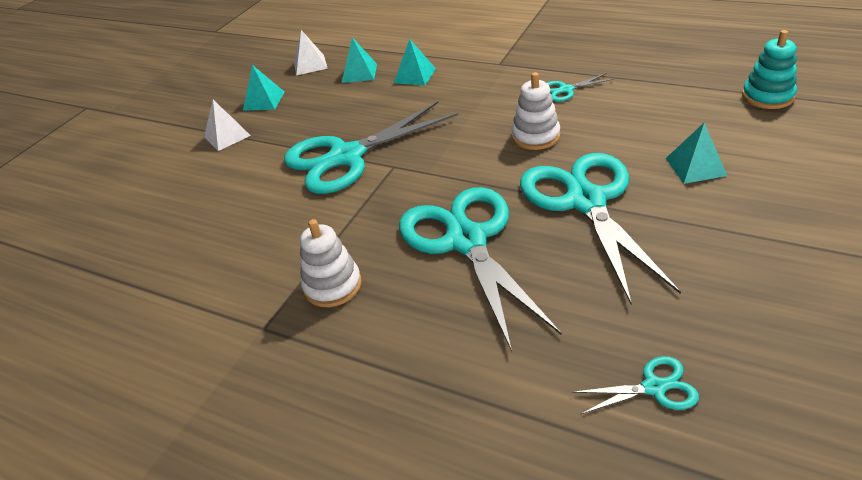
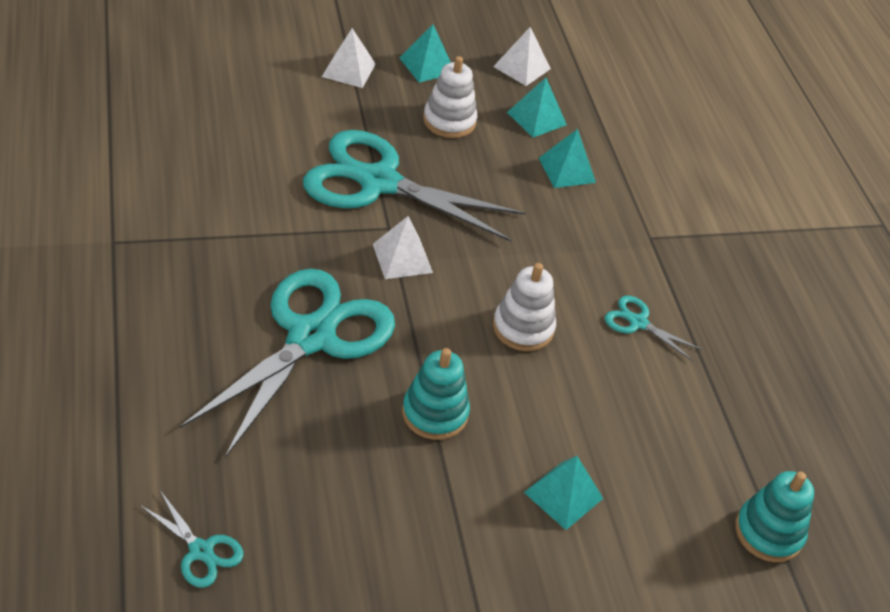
camera: 40 degrees right, 5 degrees up
(332, 286) = (190, 264): white stacking toy -> white stacking toy (449, 121)
(427, 169) = (402, 258): none -> white pyramid
(585, 201) = (435, 413): turquoise scissors -> turquoise stacking toy

